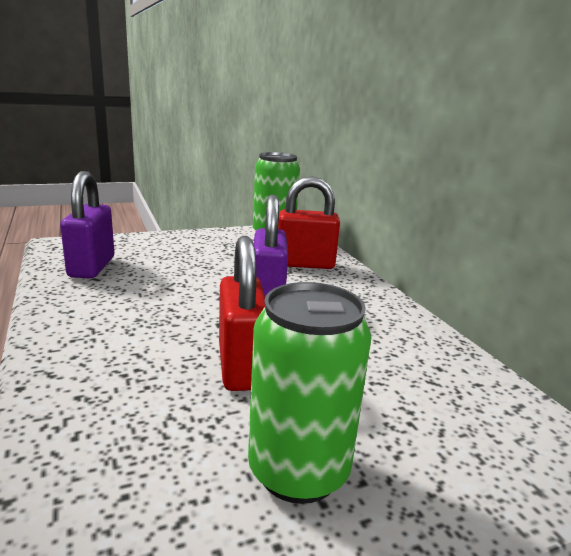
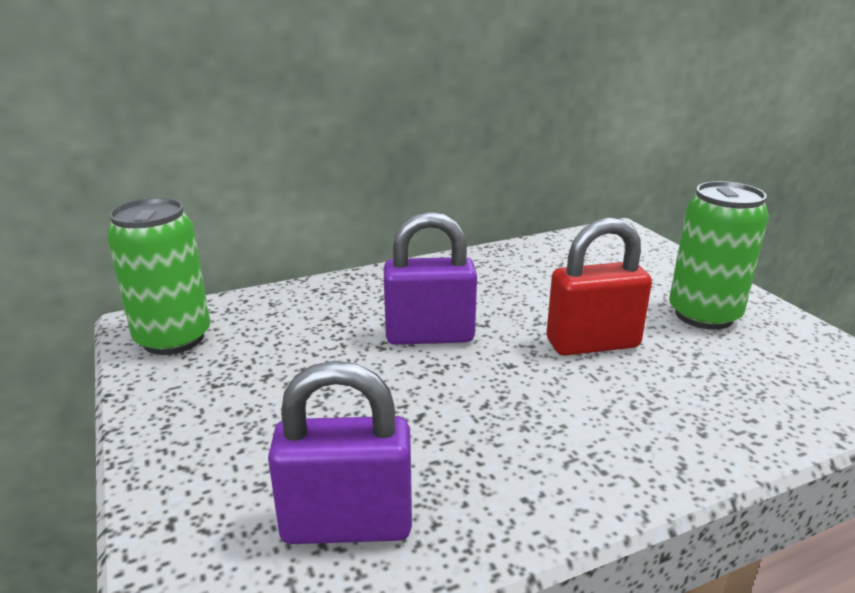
camera: 90 degrees left, 5 degrees up
(305, 264) = (313, 312): red padlock -> none

